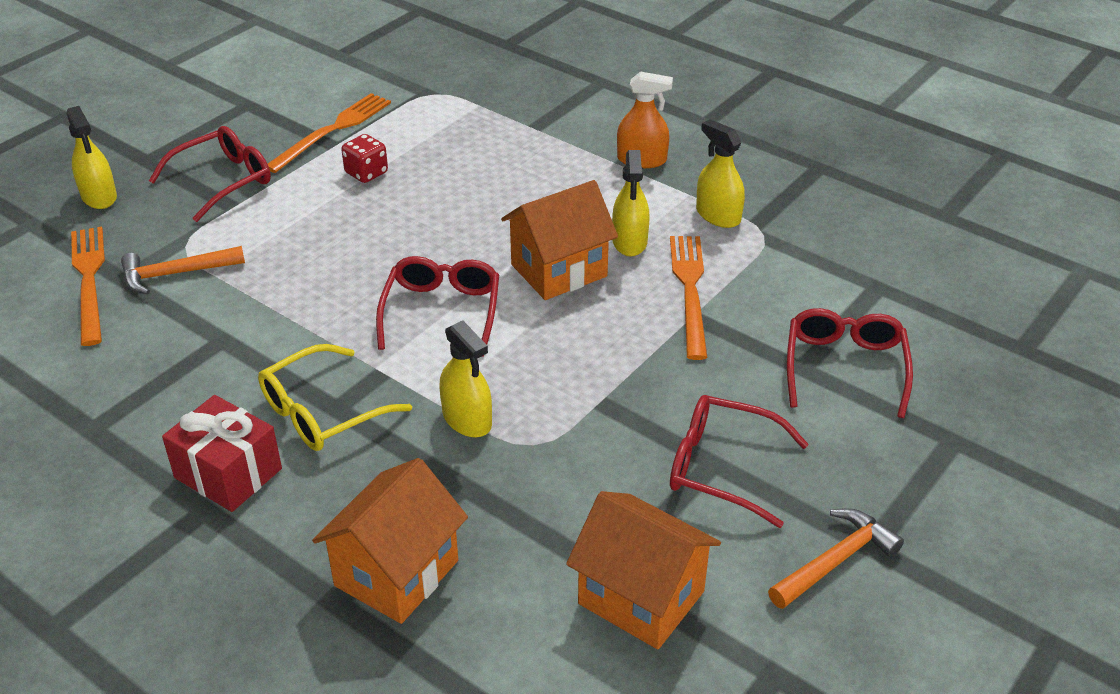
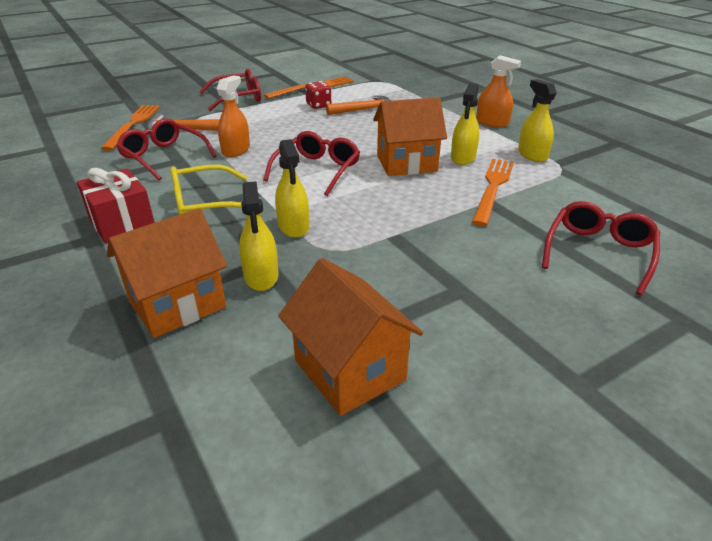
camera: 20 degrees right, 5 degrees down
(99, 196) = (170, 95): yellow spray bottle -> yellow spray bottle (261, 276)
(297, 299) = (236, 150): none -> orange spray bottle
(722, 468) = (467, 295): red glasses -> red glasses (164, 157)
(835, 561) = (539, 388): orange hammer -> orange hammer (364, 110)

